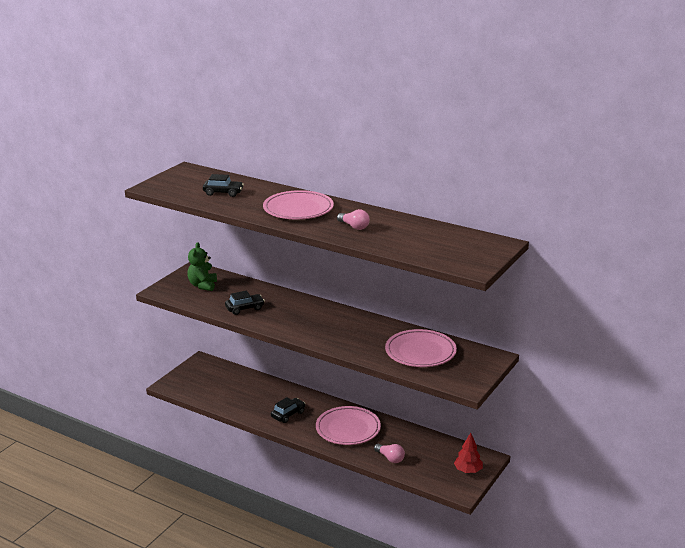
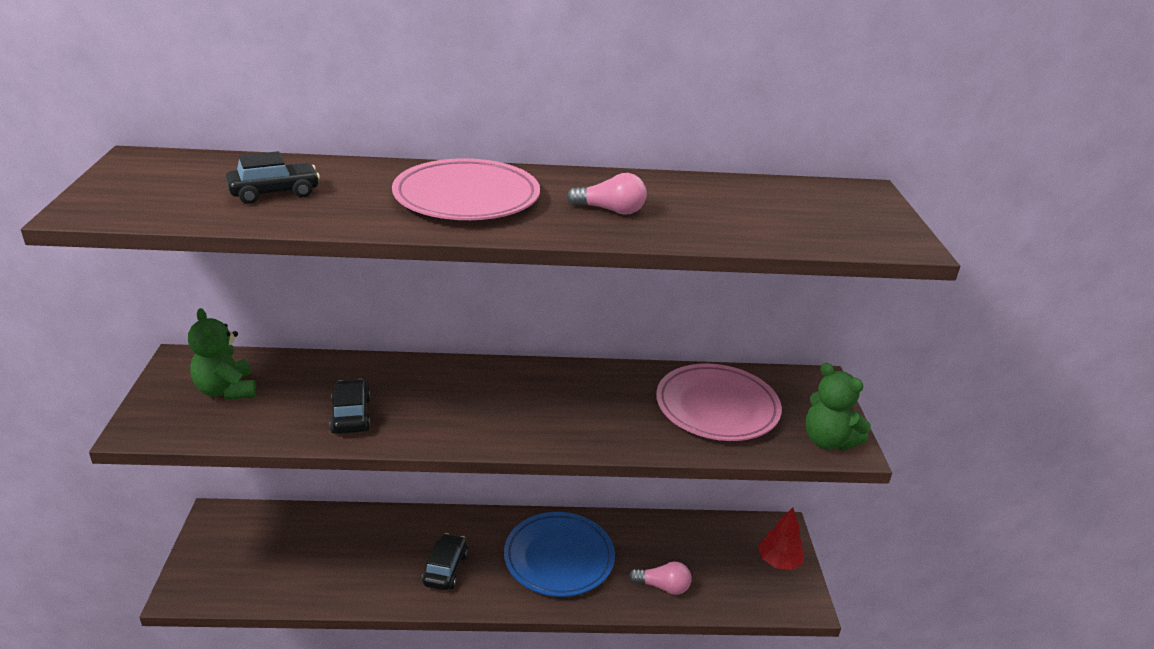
camera: 35 degrees left, 5 degrees up
(245, 308) = (351, 415): black car -> black car turned 45 degrees counterclockwise
(348, 429) = (559, 558): pink plate -> blue plate
(461, 381) = (828, 441): none -> green teddy bear

